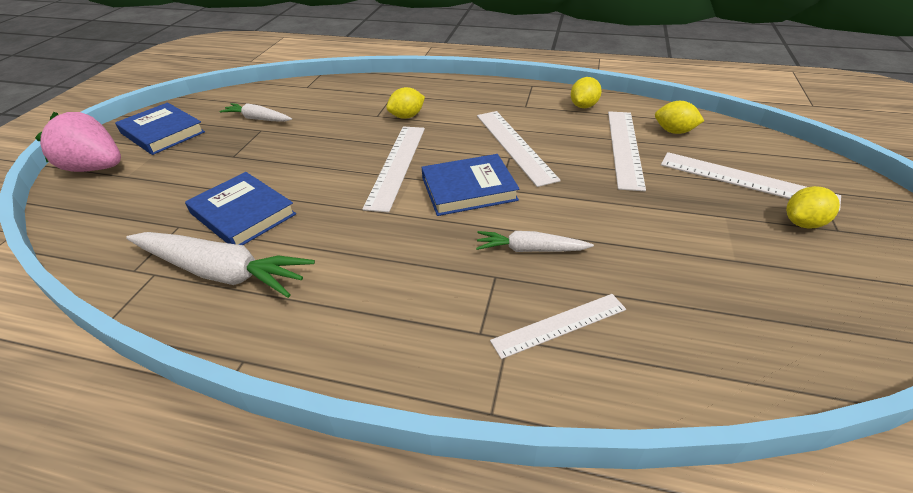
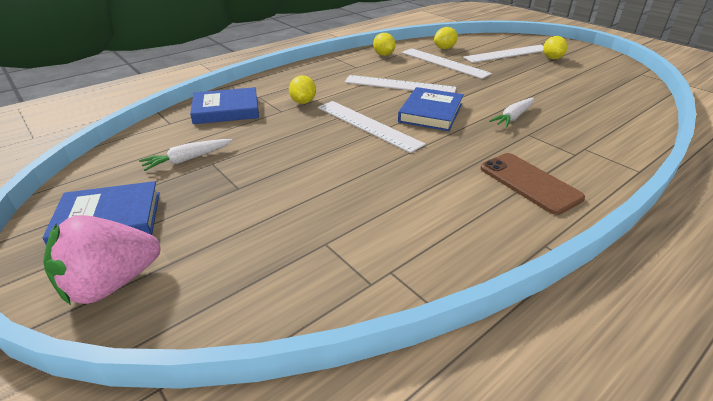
camera: 55 degrees left, 5 degrees down
(221, 272) = (426, 233): white carrot -> none
(243, 214) = (349, 204): blue book -> blue book (226, 110)
(367, 312) = (529, 183): none -> brown phone
(559, 325) = (584, 132): white ruler -> none

